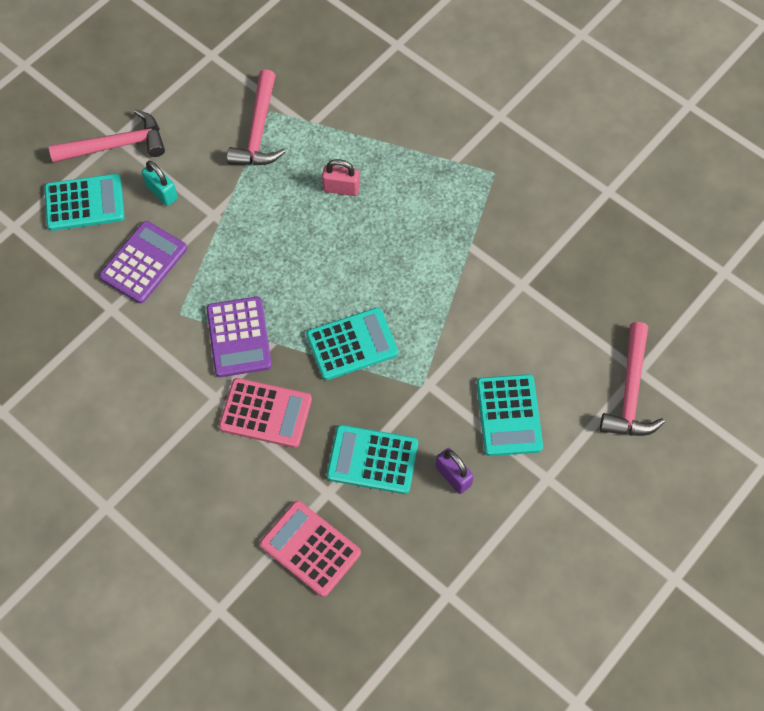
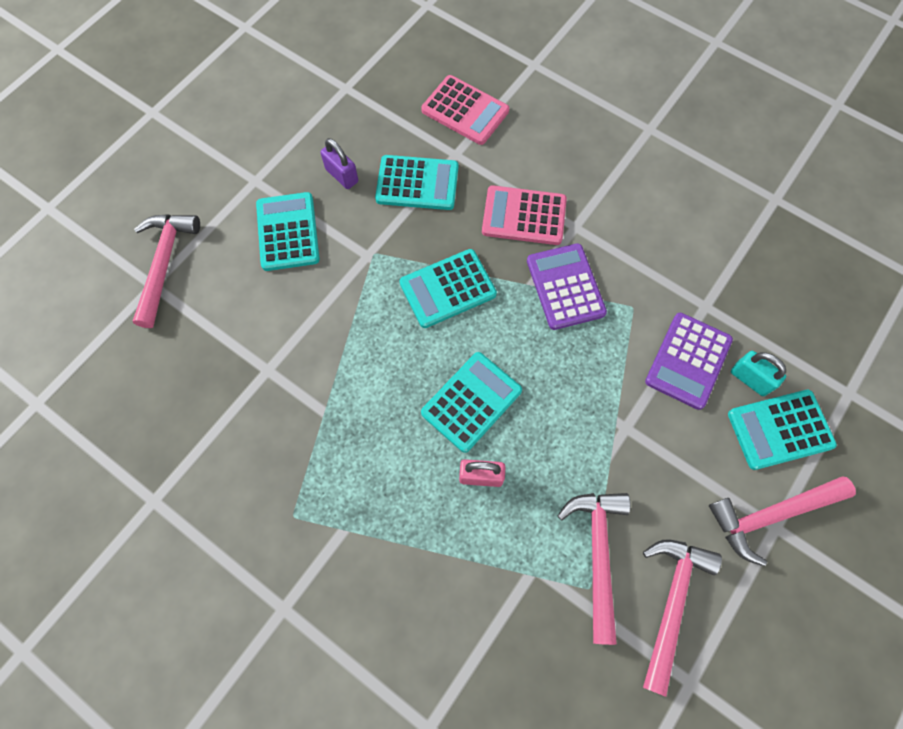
camera: 175 degrees right, 5 degrees up
(162, 192) = (694, 452): turquoise padlock -> turquoise padlock (750, 379)
(211, 98) = (671, 602): none -> pink hammer
(342, 244) = (471, 402): none -> turquoise calculator

